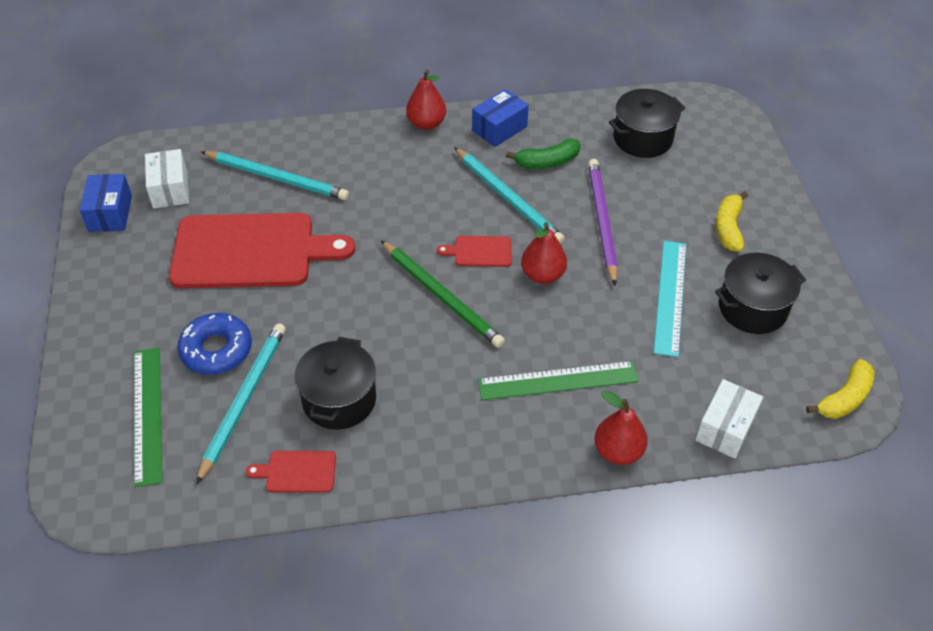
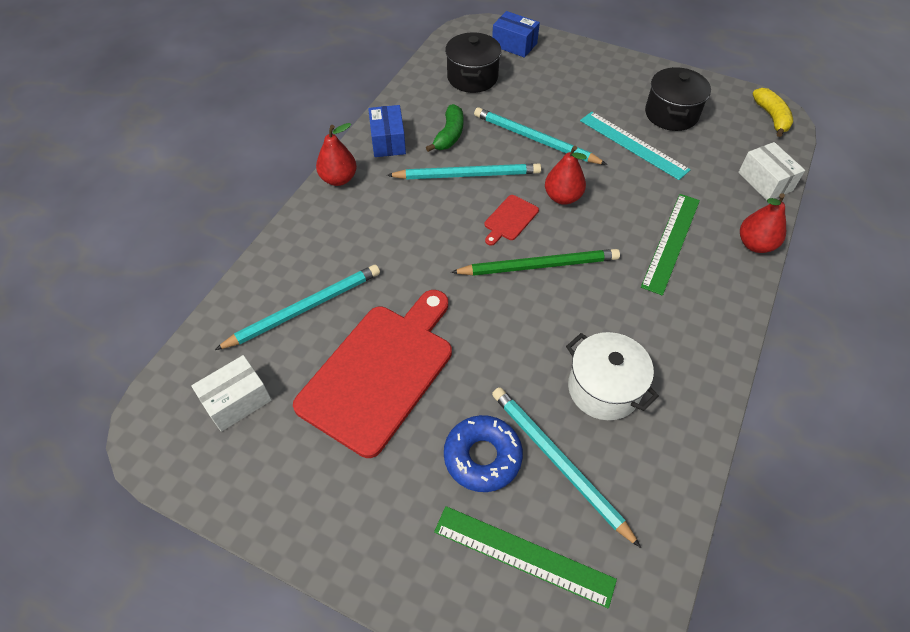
camera: 55 degrees left, 5 degrees up
(110, 213) = (221, 471): blue box -> blue box (514, 44)
(170, 189) = (237, 401): white box -> white box turned 60 degrees counterclockwise
(297, 472) = (664, 457): red cutting board -> none
(339, 400) = (603, 388): black pot -> white pot
(602, 221) = (535, 139): purple pencil -> turquoise pencil
(728, 228) = (592, 85): yellow banana -> none

